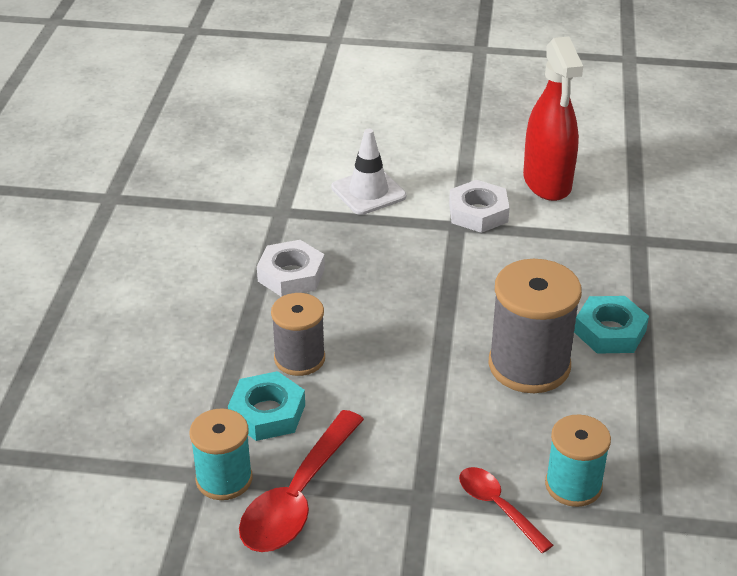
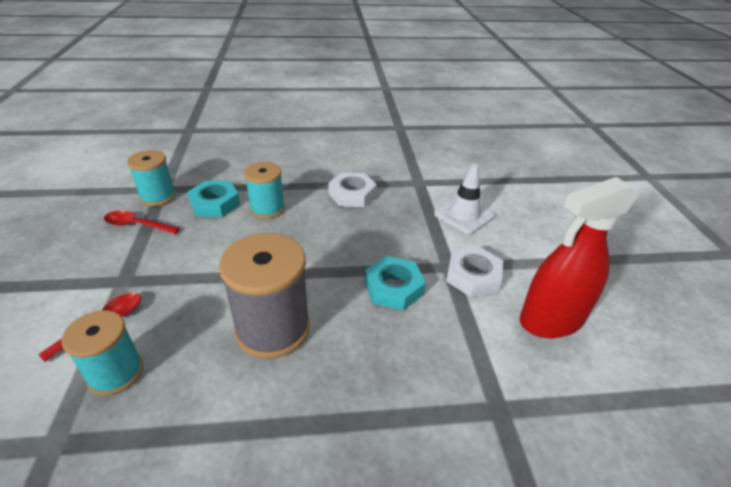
camera: 75 degrees right, 0 degrees up
(298, 496) = (137, 225): red spoon -> red spoon, size x0.58
(299, 358) = (267, 209): grey spool -> turquoise spool
(610, 331) = (332, 389): turquoise nut -> turquoise nut (393, 288)

